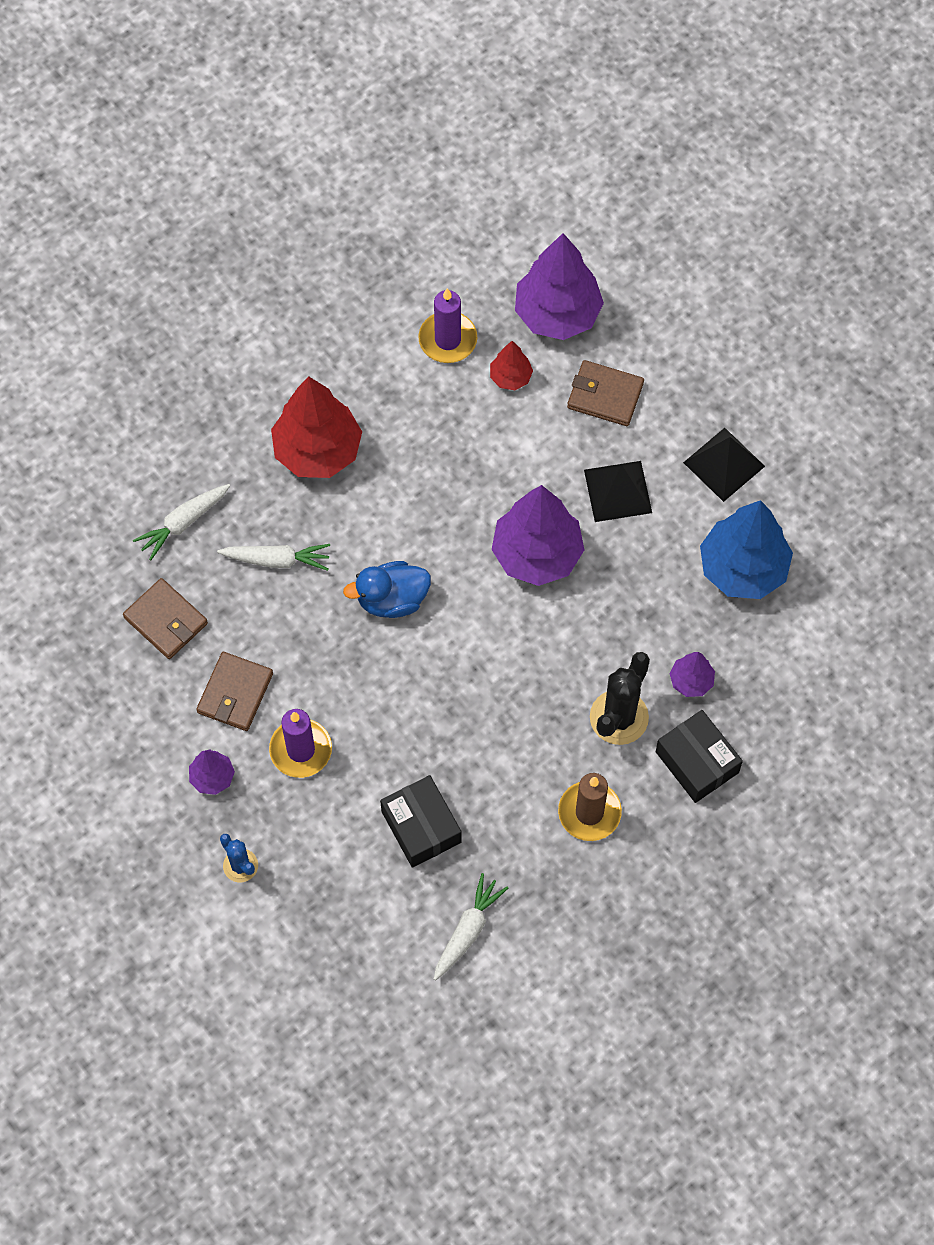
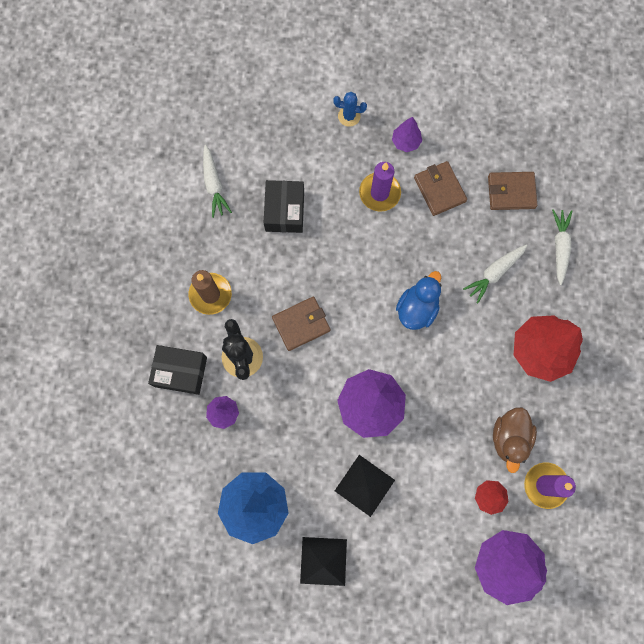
camera: 135 degrees right, 10 degrees up
(421, 827) = (285, 211): black box -> black box turned 75 degrees clockwise
(435, 406) = (509, 438): none -> brown duck
(605, 395) = (428, 538): brown wallet -> brown wallet (301, 324)

